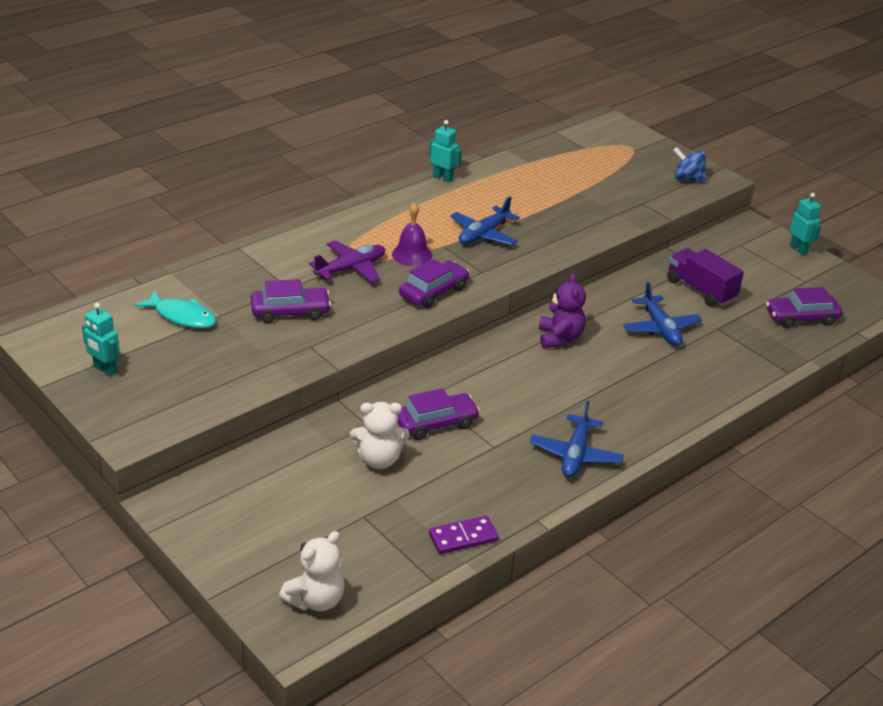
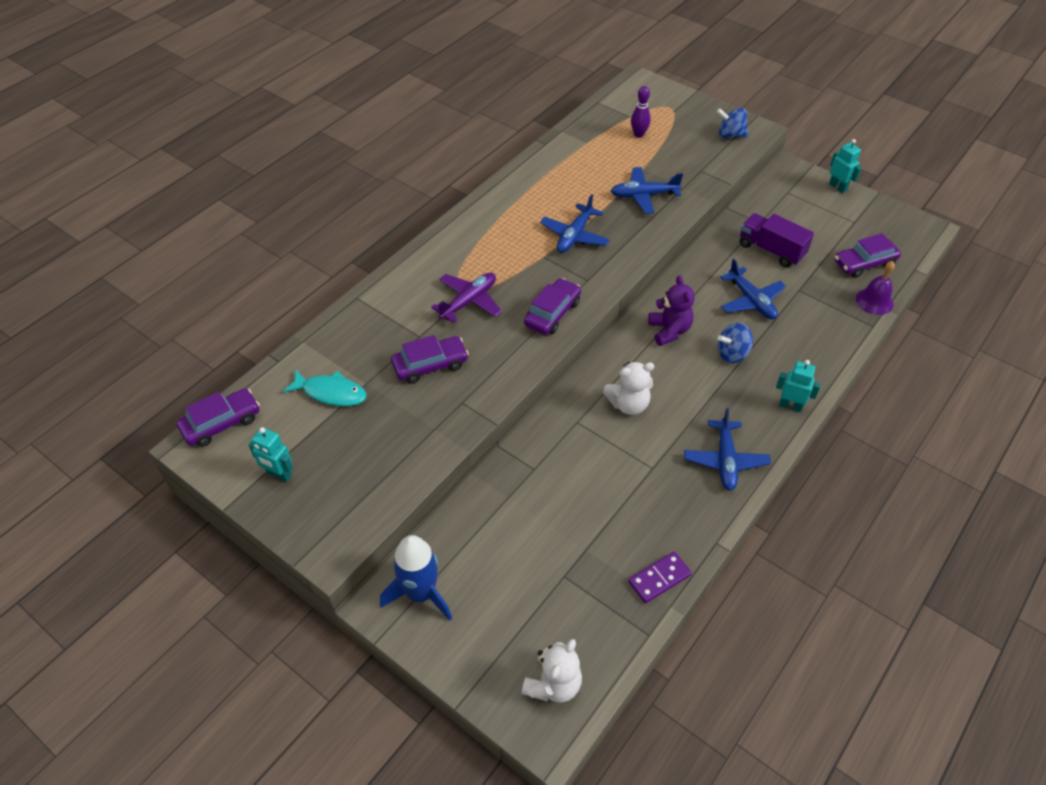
camera: 10 degrees left, 15 degrees up
(210, 502) = (420, 593): none -> blue rocket
(379, 460) = (556, 507): white teddy bear -> white teddy bear (628, 404)
(412, 254) = (518, 272): purple bell -> purple bell (874, 301)
(436, 423) = (593, 453): purple car -> purple car (221, 423)
(443, 178) = (516, 176): turquoise robot -> turquoise robot (790, 405)
(571, 214) = (643, 195): none -> blue plane
(587, 164) = (638, 134): none -> purple bowling pin
(620, 369) = (732, 354): none -> blue spinning top

